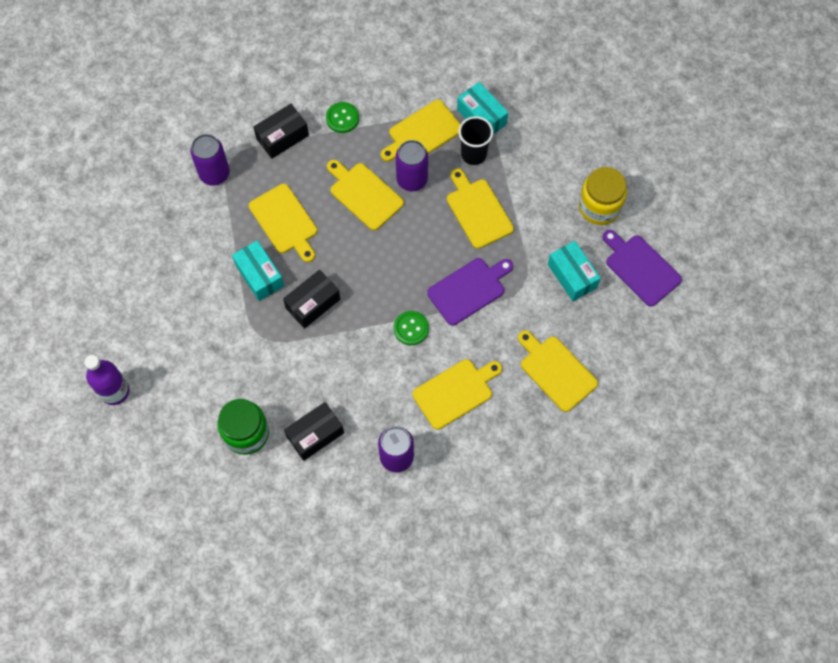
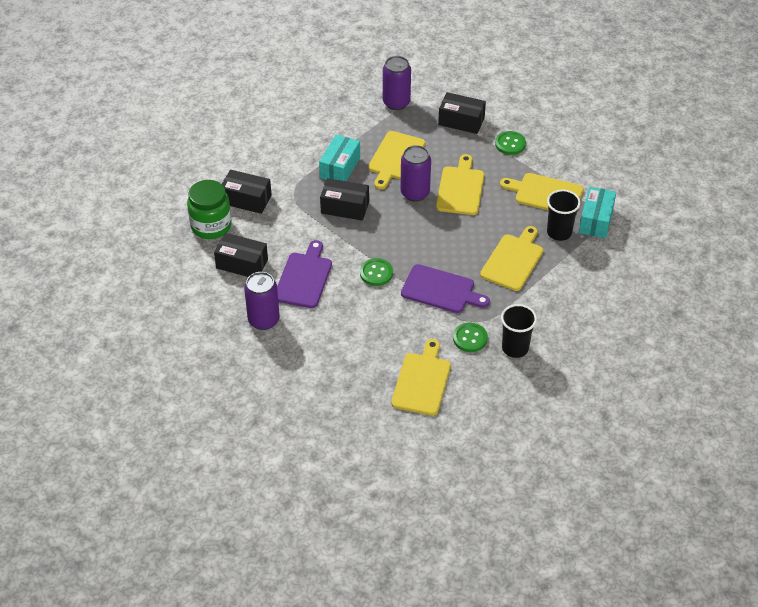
camera: 55 degrees right, 20 degrees down
(114, 391) = (185, 142): purple bottle -> none
(236, 381) = (246, 199): none -> black box
(412, 179) = (500, 208): purple can -> purple can (415, 193)
(455, 392) = (347, 327): yellow cutting board -> none
(537, 303) = (470, 338): none -> green button
(572, 276) = (515, 348): turquoise box -> black cup
(599, 207) = (594, 334): yellow jar -> none
(640, 268) = (566, 390): purple cutting board -> purple cutting board (304, 278)

